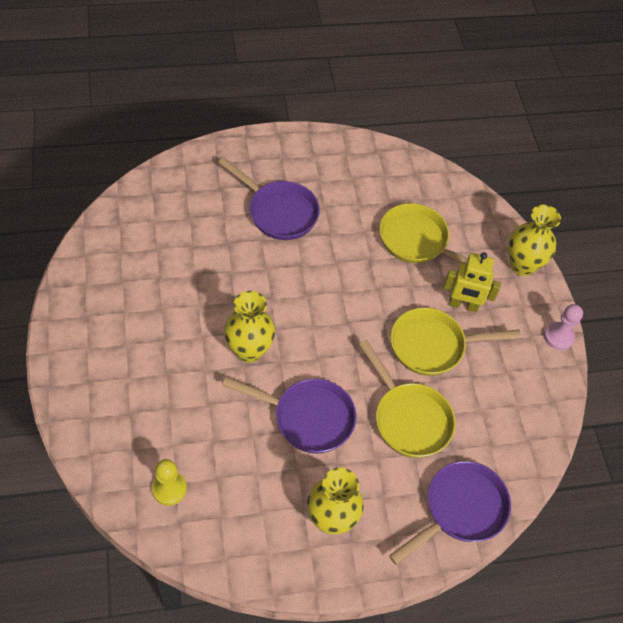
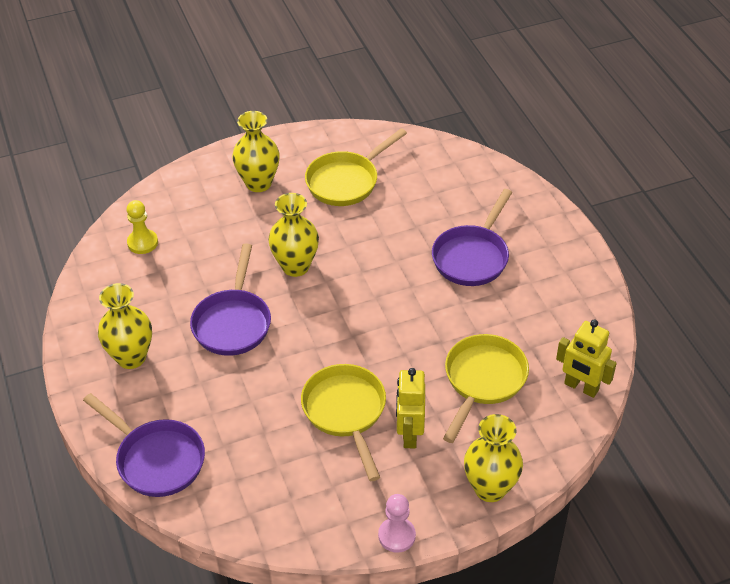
camera: 85 degrees right, 10 degrees down
(118, 361) = (258, 183): none -> yellow vase
(409, 418) = (251, 403): yellow pan -> yellow pan (346, 181)
(436, 182) = (581, 387): none -> yellow robot

